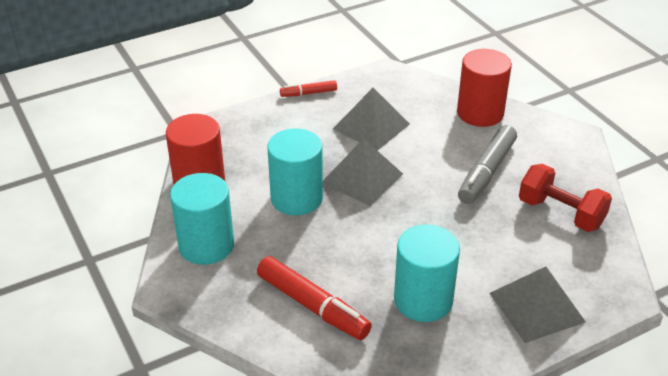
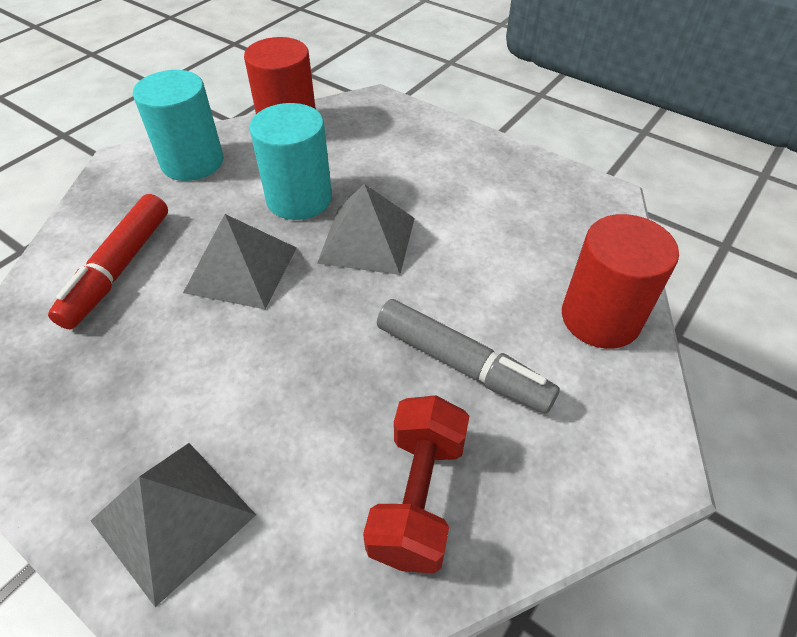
camera: 65 degrees right, 10 degrees up
(308, 93) = (499, 147): red marker -> none
(371, 126) = (477, 216): grey pyramid -> grey pyramid (241, 269)
(423, 300) = (154, 369): turquoise cylinder -> none
(486, 172) = (462, 365): grey marker -> grey marker turned 150 degrees counterclockwise

